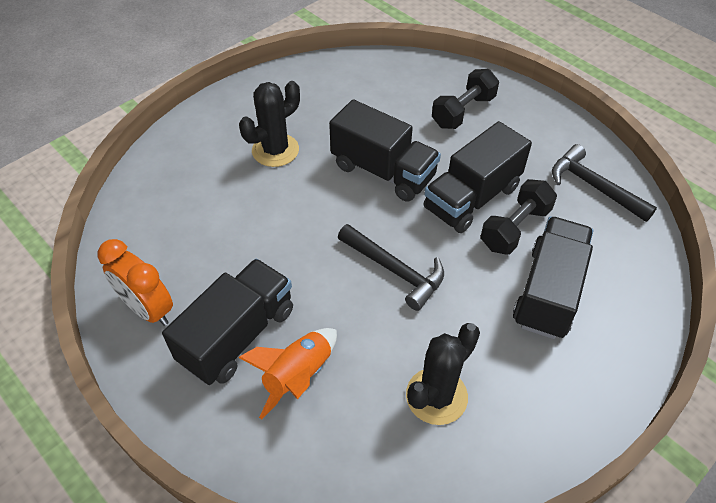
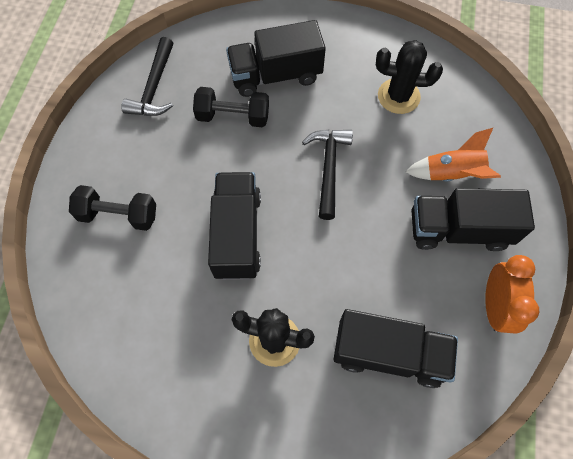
camera: 125 degrees left, 15 degrees up
(472, 198) = (222, 157): black truck -> black truck (389, 353)

